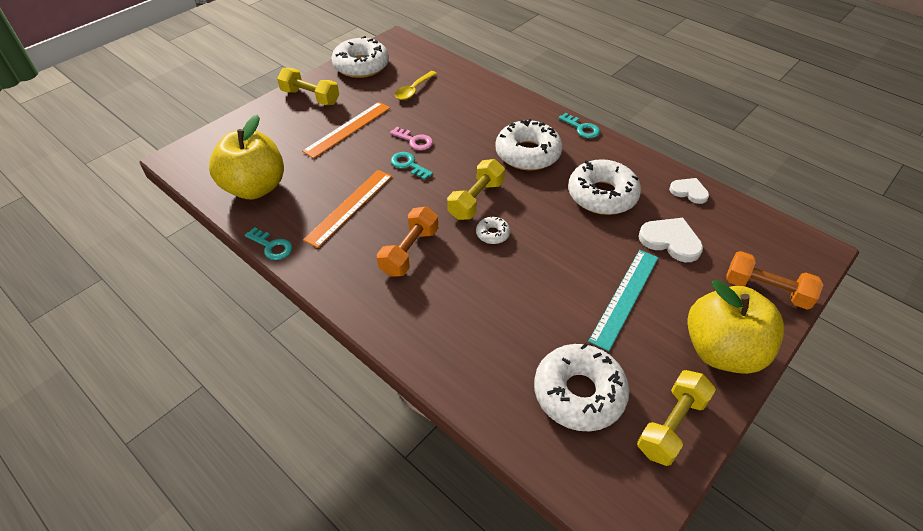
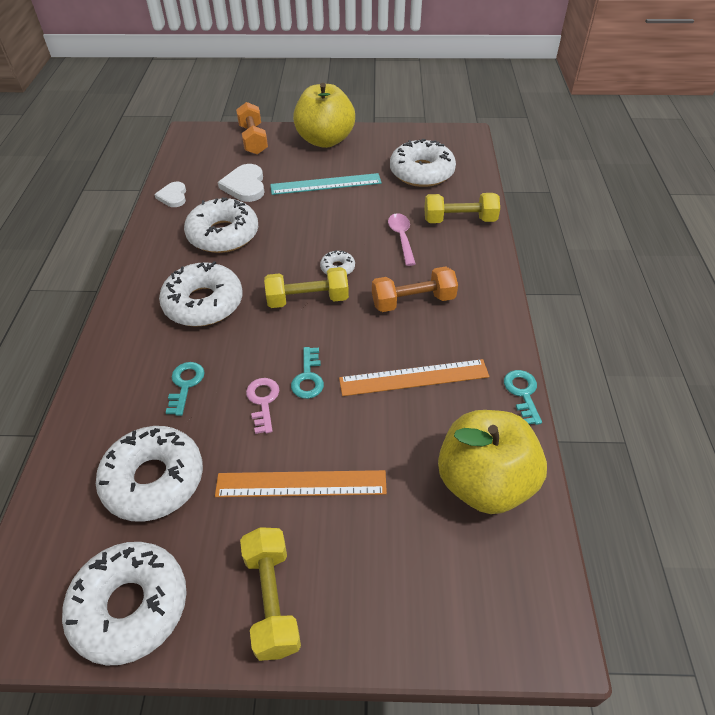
camera: 130 degrees left, 0 degrees up
(413, 90) = (154, 480): yellow spoon -> white donut
(487, 297) = (401, 238): none -> pink spoon
(581, 128) = (124, 288): turquoise key -> turquoise key (185, 384)
(671, 425) = (398, 140): yellow dumbbell -> yellow dumbbell (459, 220)

